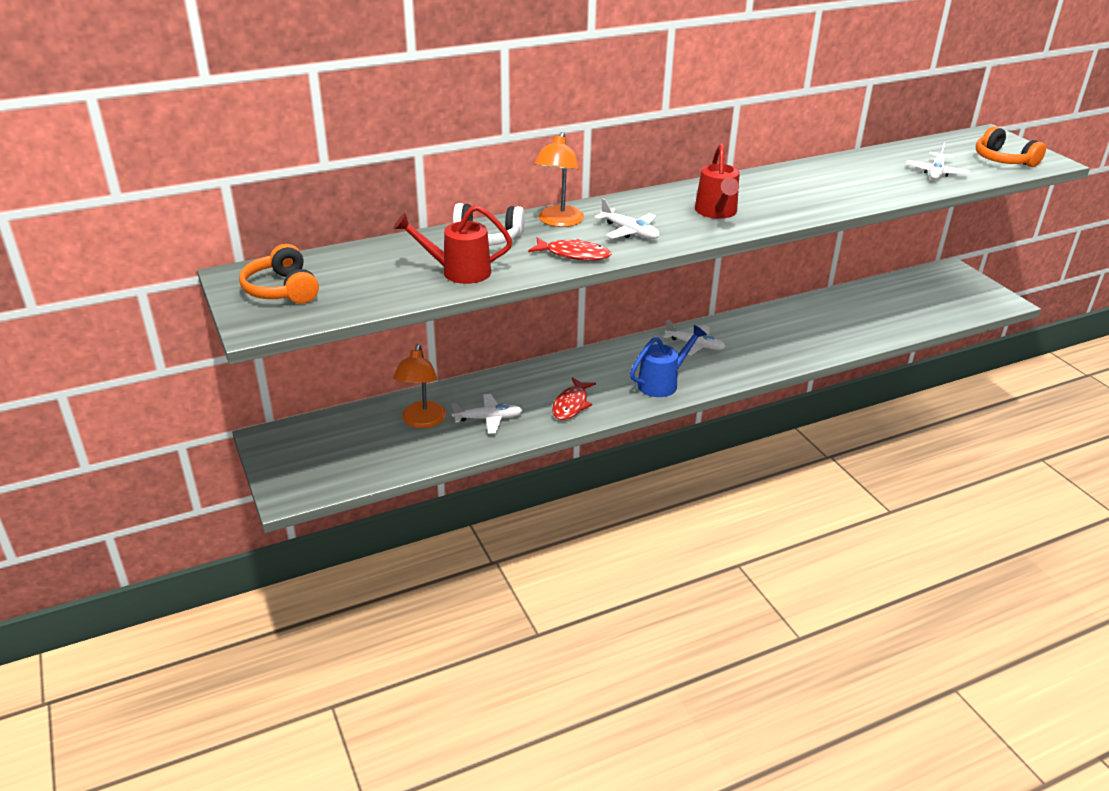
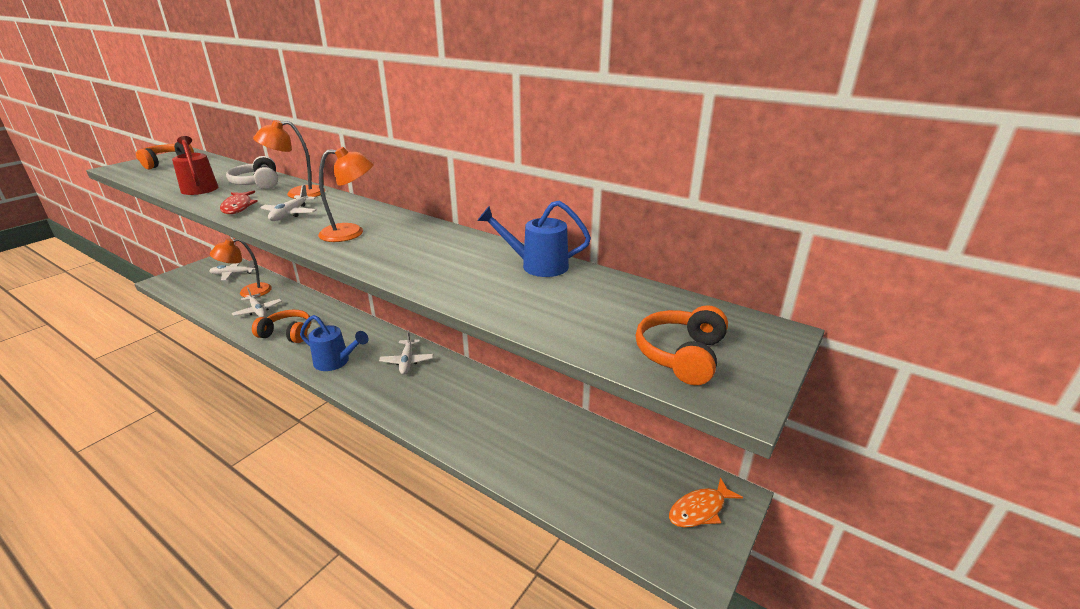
camera: 60 degrees right, 5 degrees down
(571, 405) = (287, 334): red fish -> orange headphones
(716, 212) = (351, 233): red watering can -> orange lamp
(851, 163) = (537, 265): none -> blue watering can
(936, 172) = (569, 314): white plane -> white plane (233, 274)
(958, 283) = (700, 510): none -> orange fish

